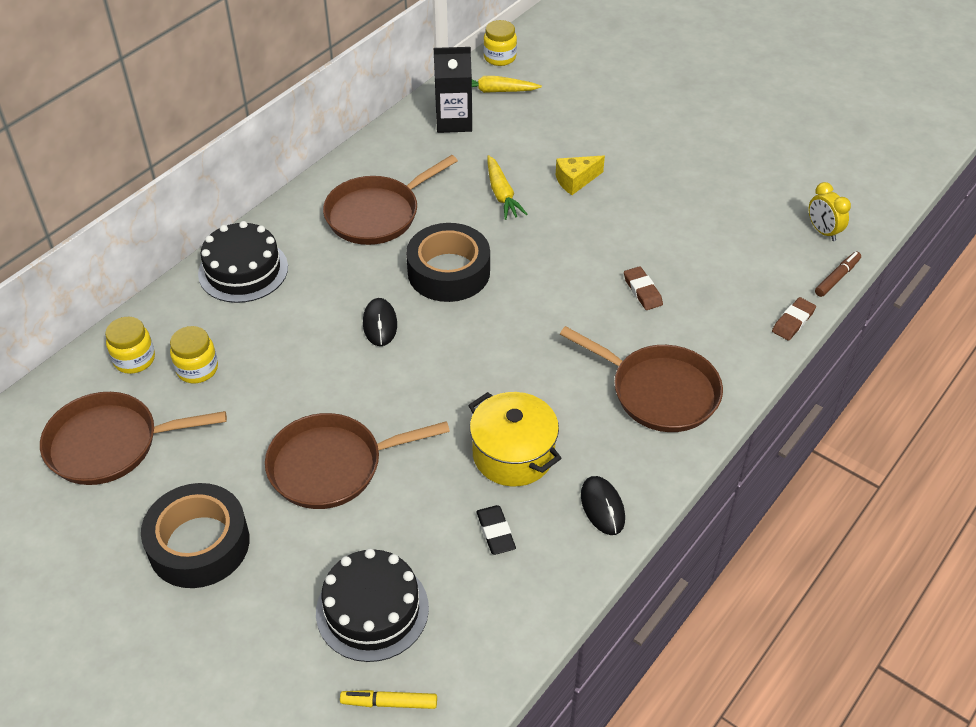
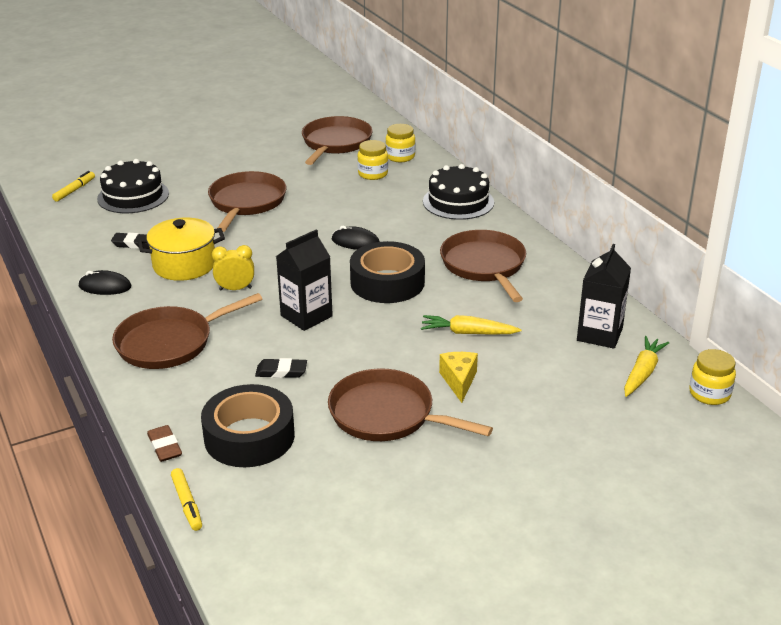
camera: 115 degrees right, 15 degrees down
(199, 544) = (235, 157): black tape -> black tape (249, 436)
(545, 308) = (306, 316): none -> black carton
(642, 291) = (281, 371): brown eraser -> black eraser
(649, 207) = (387, 415): none -> brown pan
(823, 231) = (256, 526): yellow clock -> yellow clock (235, 289)
(837, 278) = (187, 504): brown marker -> yellow marker

